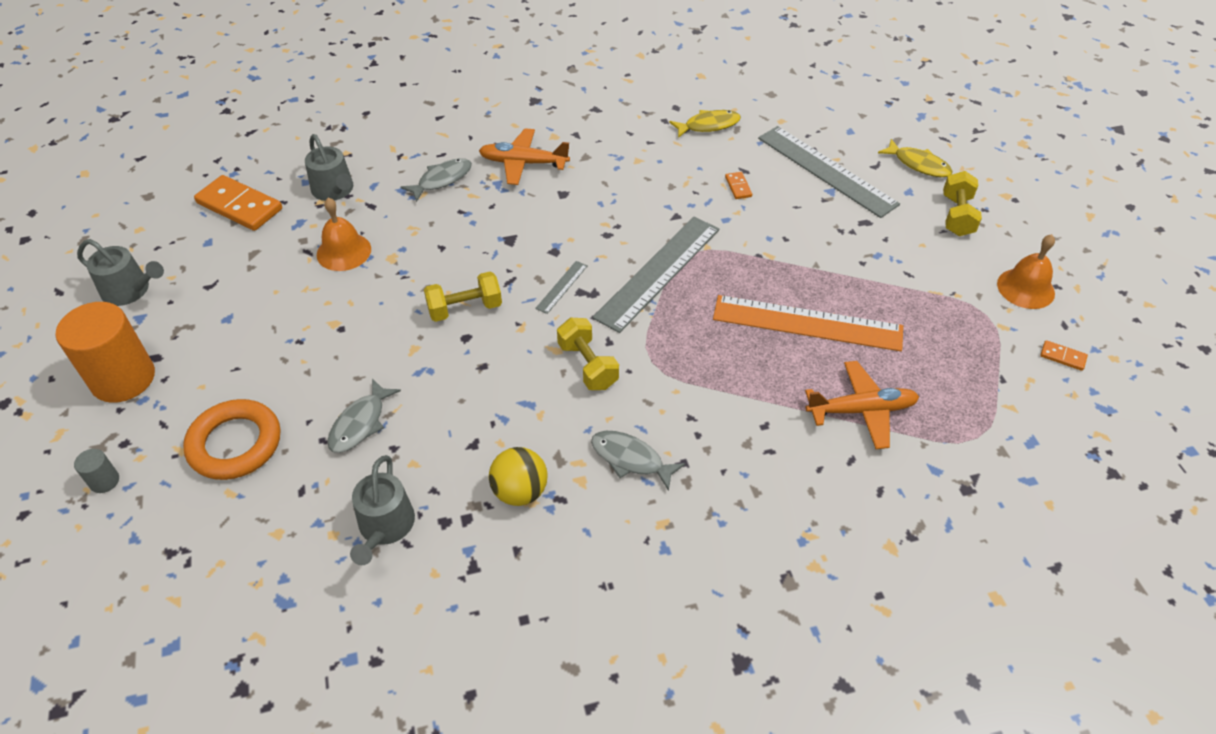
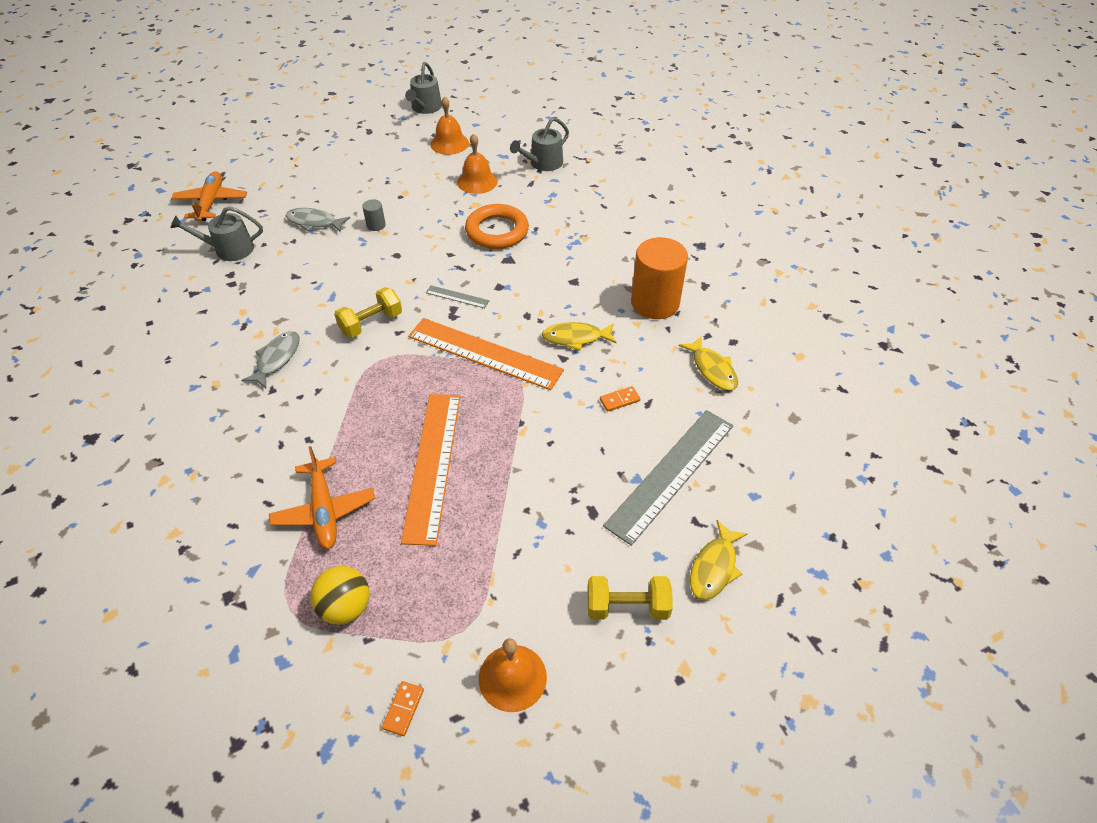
camera: 80 degrees right, 0 degrees up
(104, 481) = (274, 139): grey cylinder -> grey cylinder (376, 225)
(123, 379) = (351, 125): orange cylinder -> orange cylinder (655, 303)
(235, 444) = (299, 177): orange ring -> orange ring (497, 231)
(239, 206) = (514, 128): orange domino -> none
(240, 271) = (449, 143): none -> orange bell
(442, 180) = (571, 212): grey fish -> none
(465, 308) = (426, 249): yellow dumbbell -> none
(520, 492) = (251, 305): yellow ball -> yellow ball (345, 607)
(523, 163) = (607, 252): orange plane -> orange plane (211, 202)
(649, 203) = (576, 338): none -> yellow fish
(658, 272) = (484, 353): grey ruler -> orange ruler

